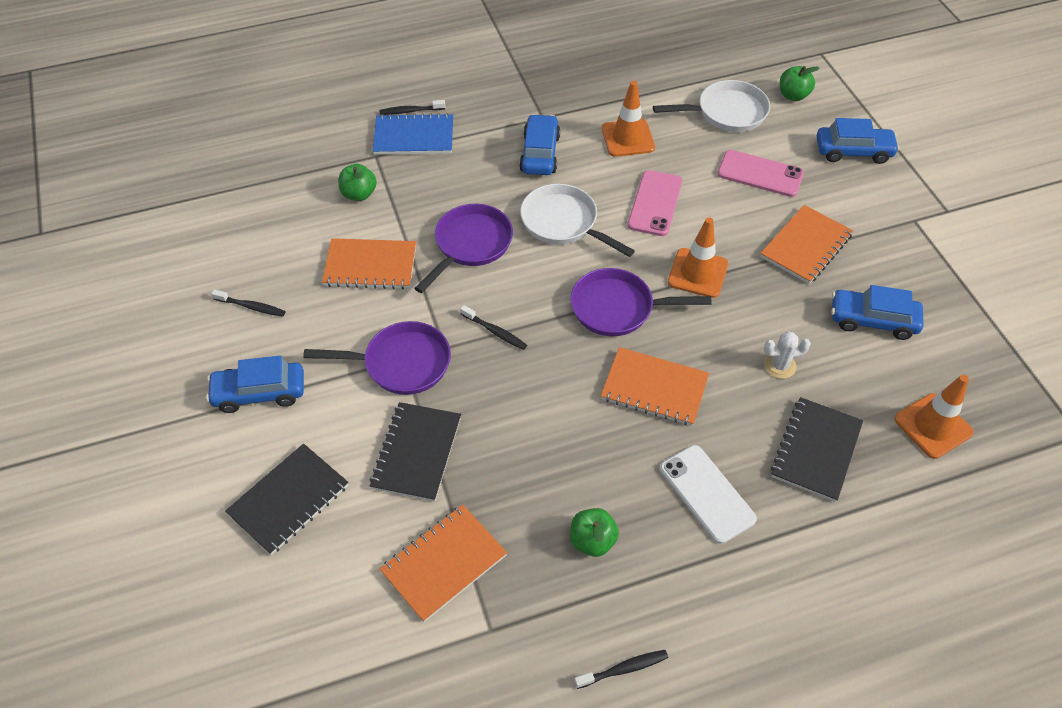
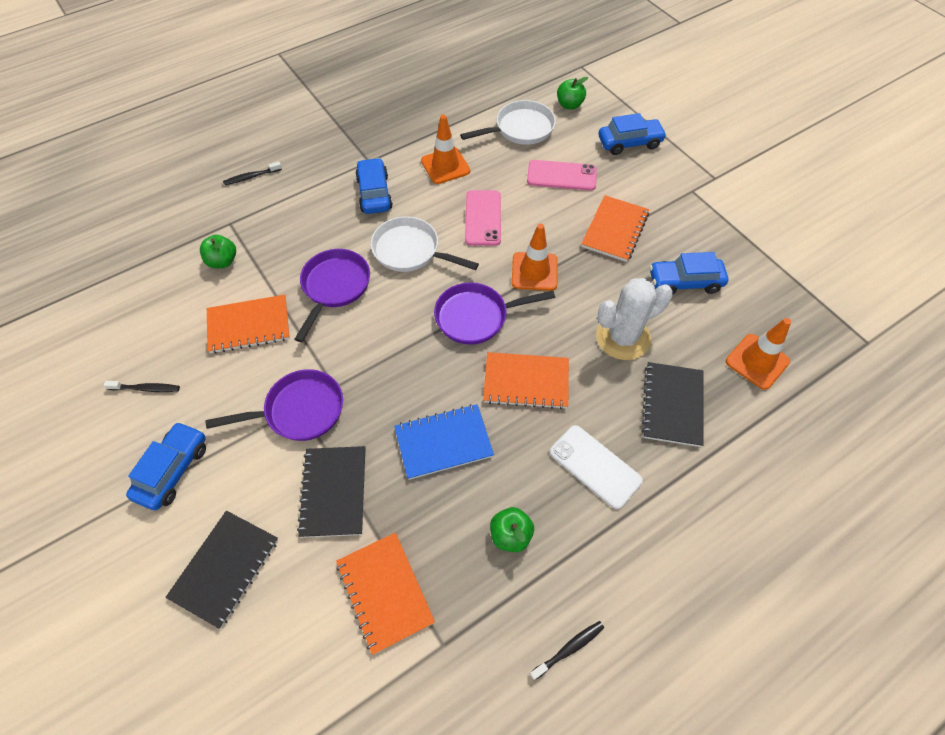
camera: 15 degrees left, 5 degrees up
(259, 393) = (173, 470): blue car -> blue car turned 135 degrees clockwise
(414, 137) = (260, 199): blue notebook -> blue notebook (443, 442)
(444, 563) = (385, 592): orange notebook -> orange notebook turned 60 degrees counterclockwise
(495, 331) = (376, 362): black toothbrush -> none
(779, 365) = (623, 337): white cactus -> white cactus, size x1.98

